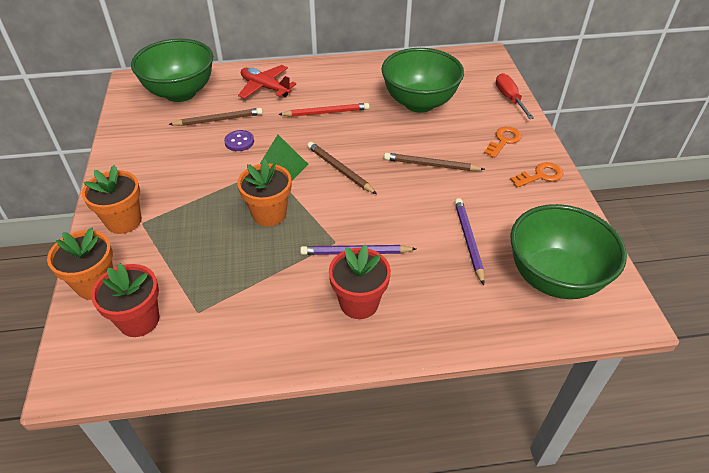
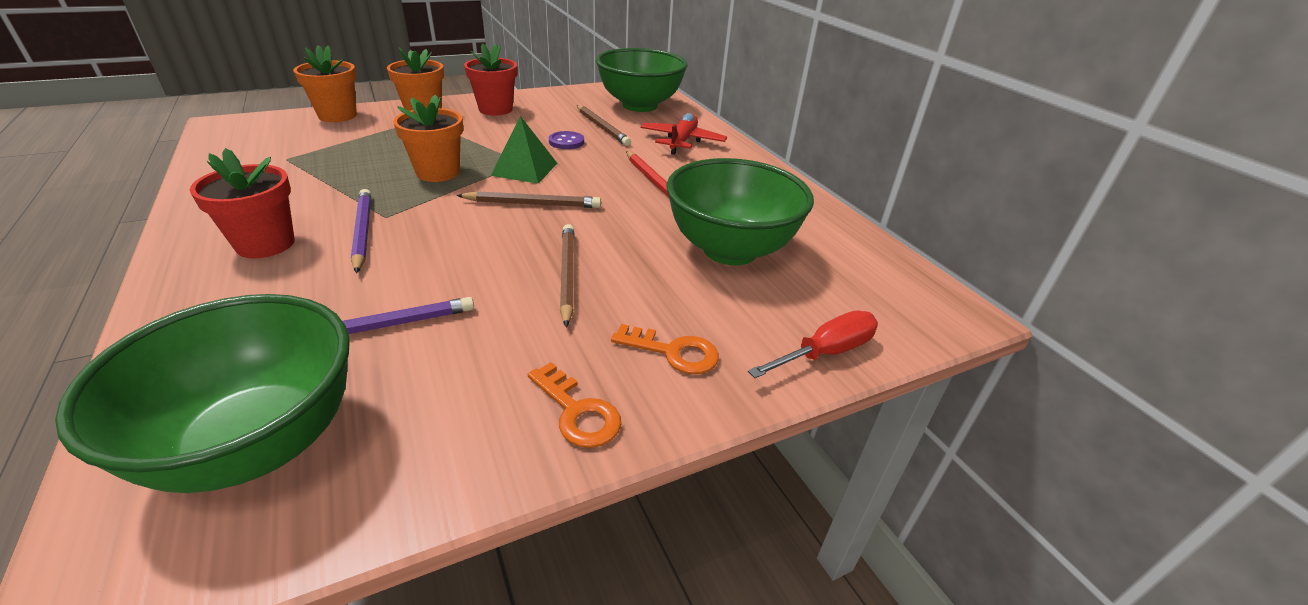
camera: 70 degrees right, 10 degrees down
(139, 320) = (284, 137): red flower pot -> red flower pot (495, 109)
(339, 169) = (533, 204): brown pencil -> brown pencil turned 60 degrees clockwise

